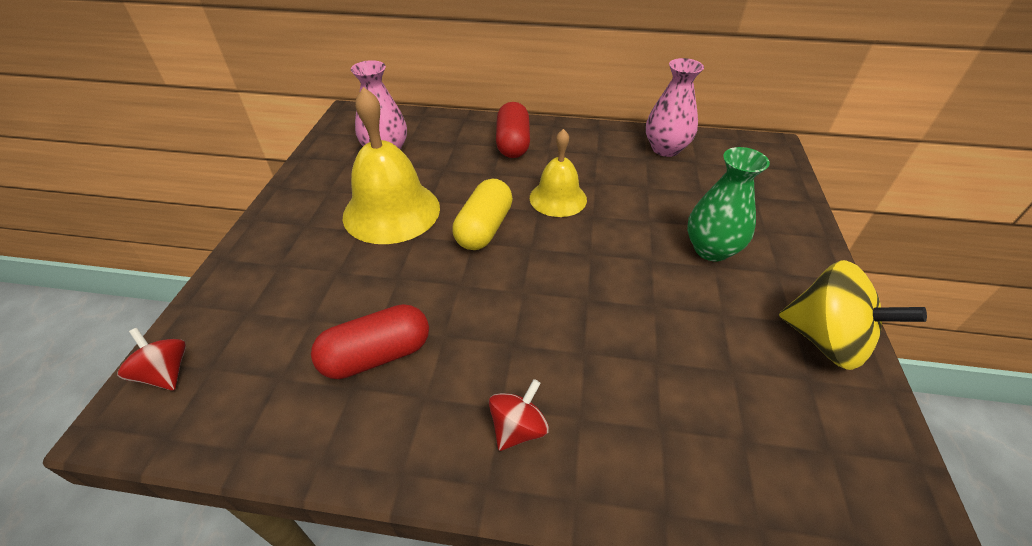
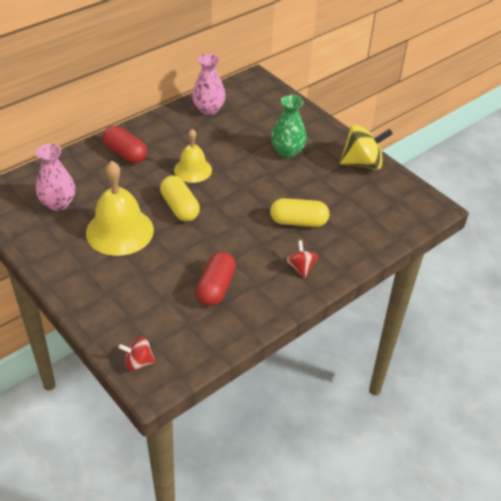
camera: 50 degrees left, 0 degrees up
(606, 354) = (298, 222): none -> yellow capsule

